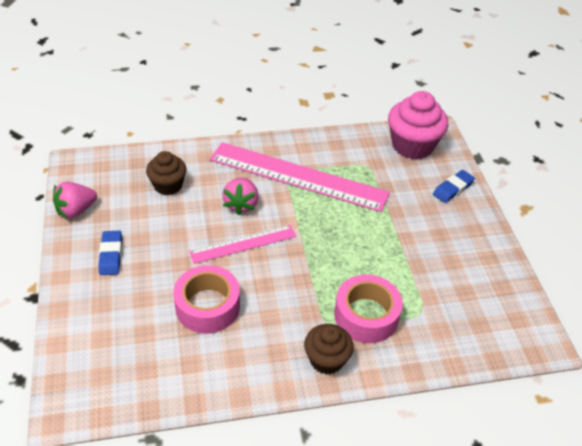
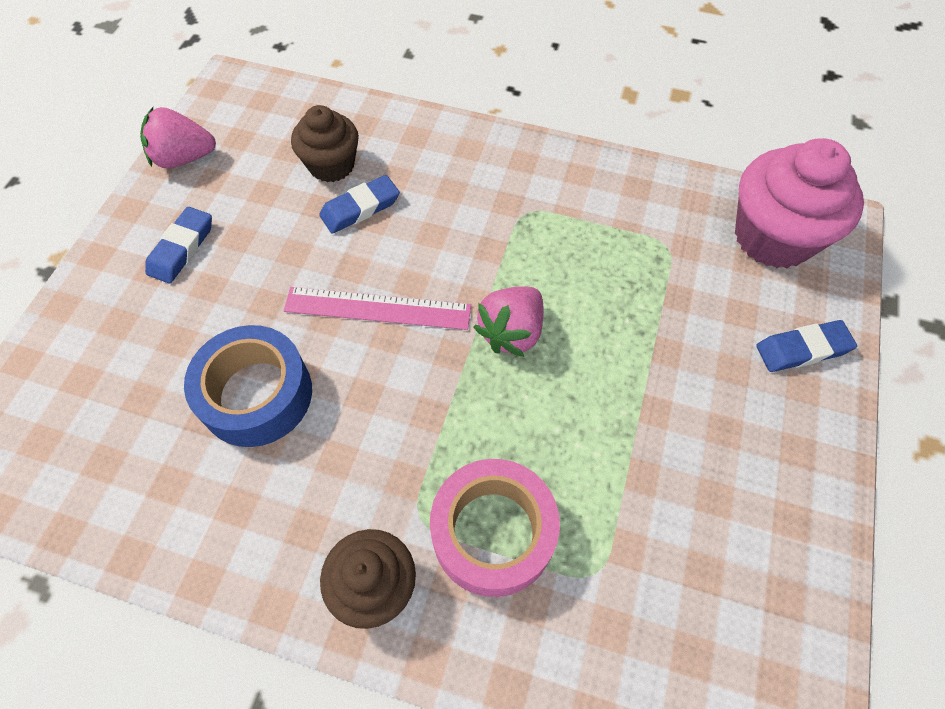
camera: 30 degrees right, 15 degrees up
(200, 201) = (360, 208): none -> blue eraser
(207, 306) = (256, 394): pink tape -> blue tape
(241, 204) = (418, 238): pink strawberry -> pink strawberry (512, 332)
(298, 176) = (538, 222): pink ruler -> none

